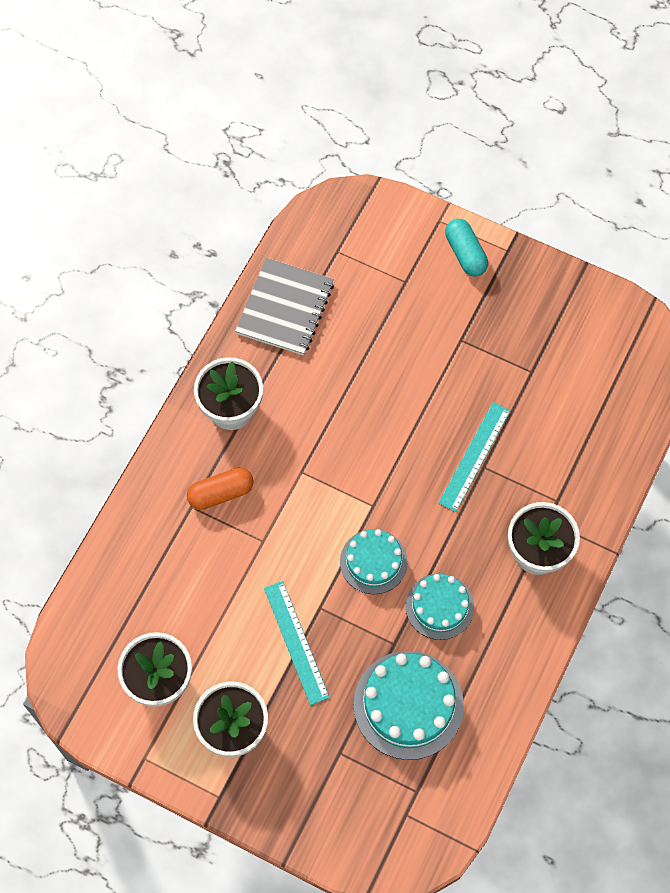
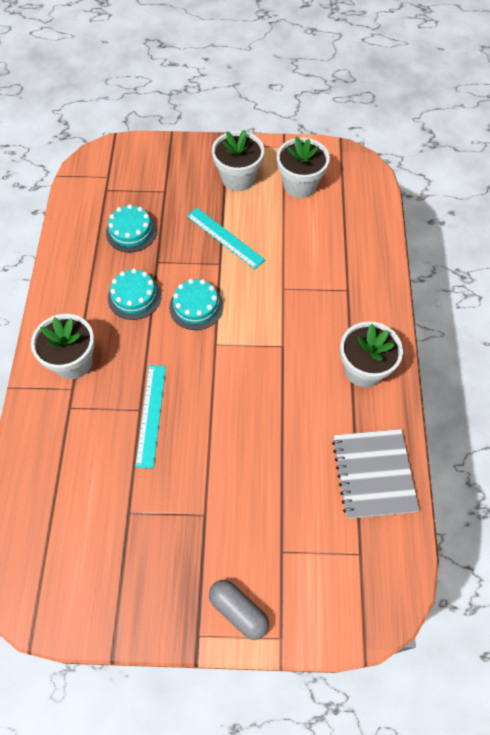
camera: 155 degrees right, 5 degrees down
(221, 493) = (332, 307): orange capsule -> none
(408, 704) = (131, 231): turquoise cake -> turquoise cake, size x0.64
(465, 253) = (238, 611): turquoise capsule -> grey capsule

